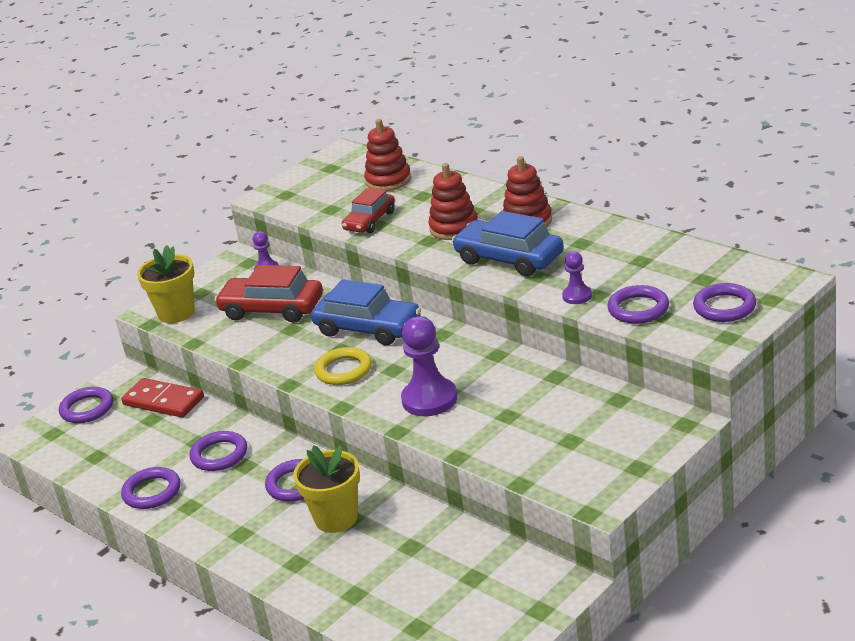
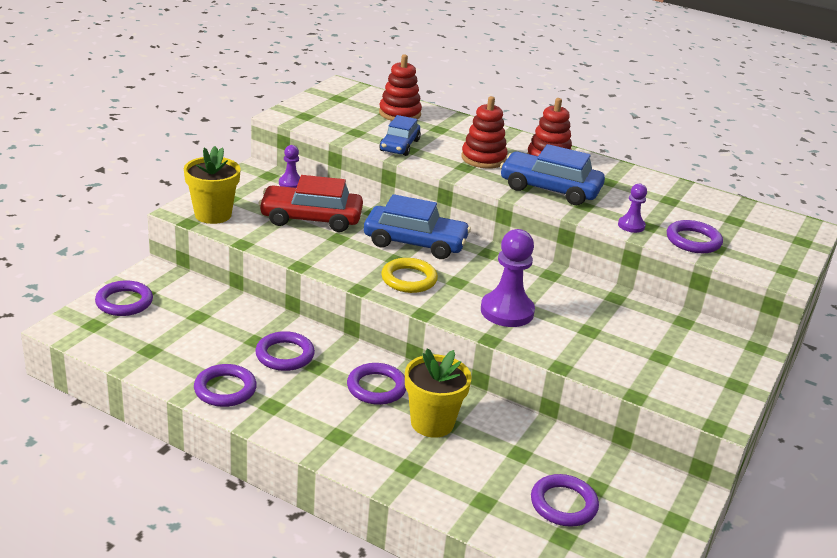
camera: 20 degrees left, 0 degrees up
(163, 401) = (206, 299): red domino -> none
(369, 221) = (399, 145): red car -> blue car
(724, 307) = (768, 245): purple ring -> purple ring (563, 504)

